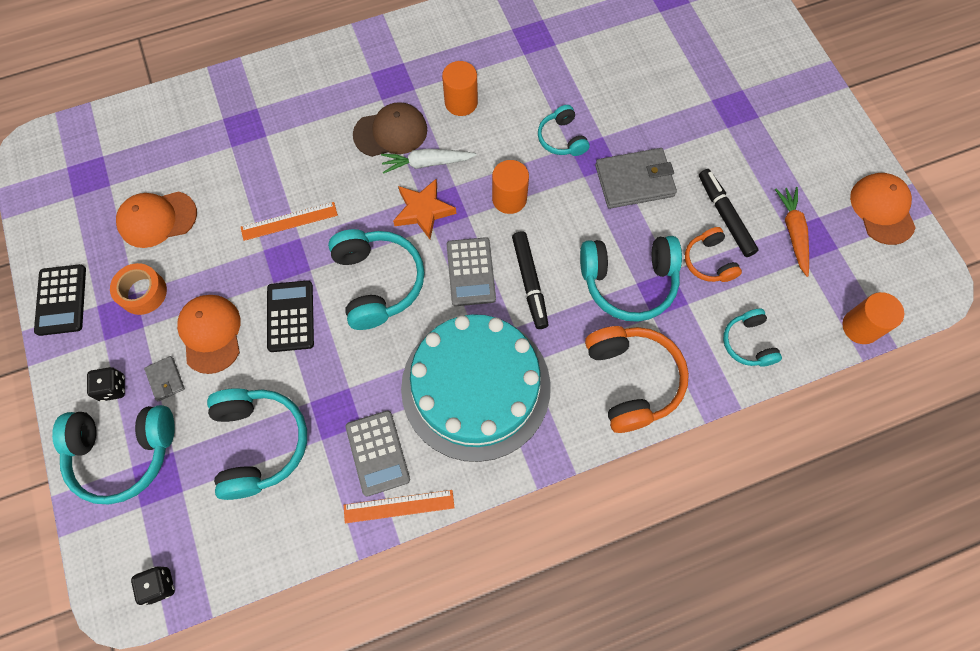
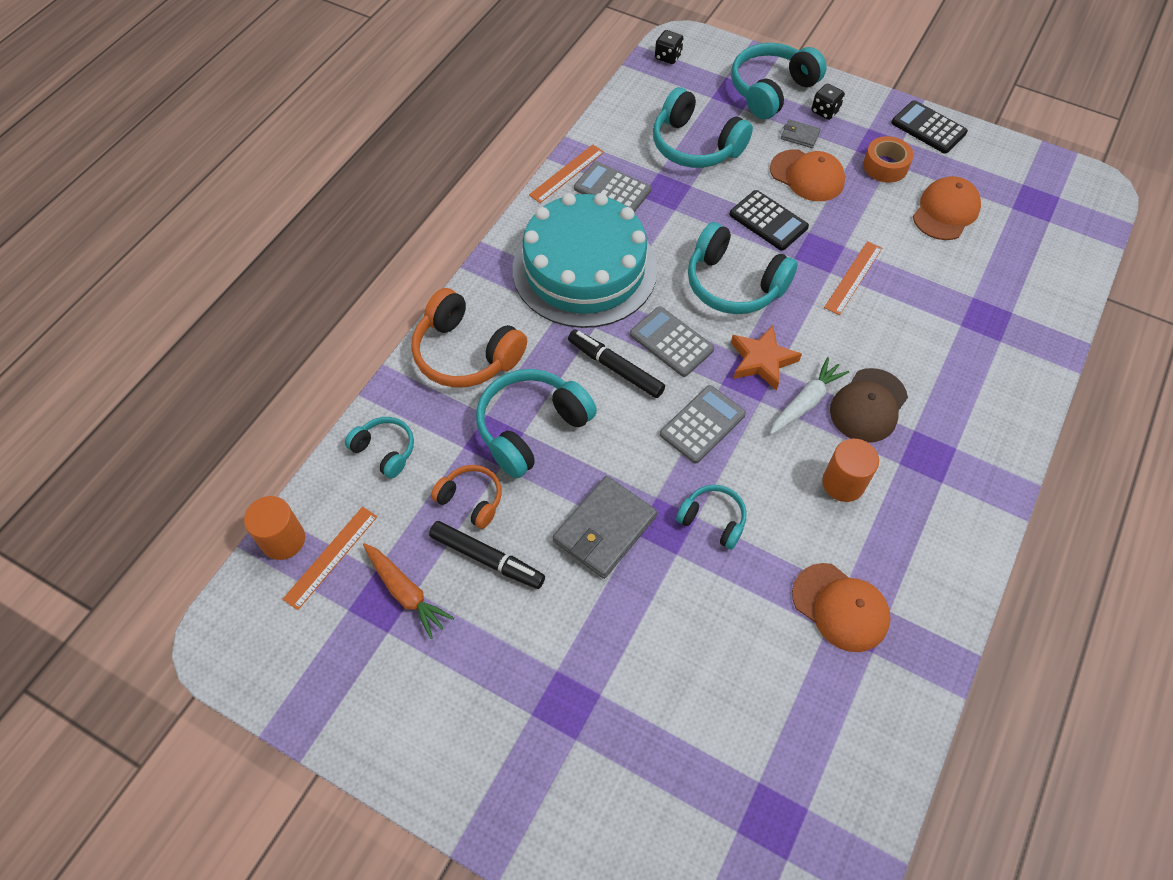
camera: 140 degrees right, 10 degrees down
(509, 199) = (702, 424): orange cylinder -> grey calculator
(831, 290) = (331, 557): none -> orange ruler
(882, 209) = (320, 695): orange cap -> orange cap (840, 607)

